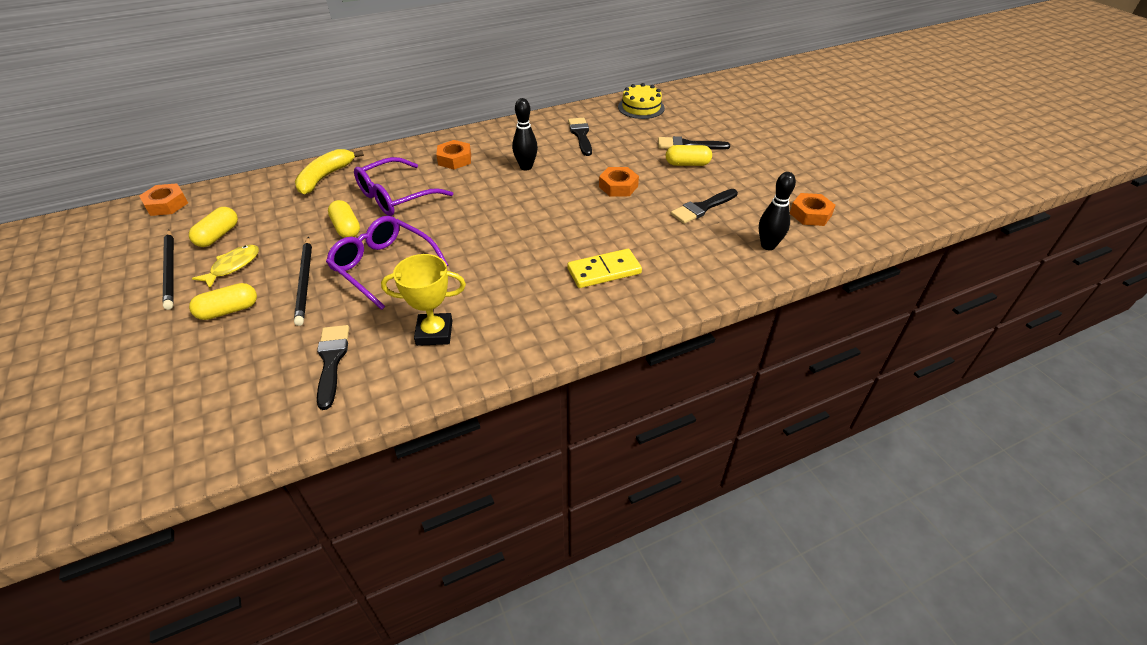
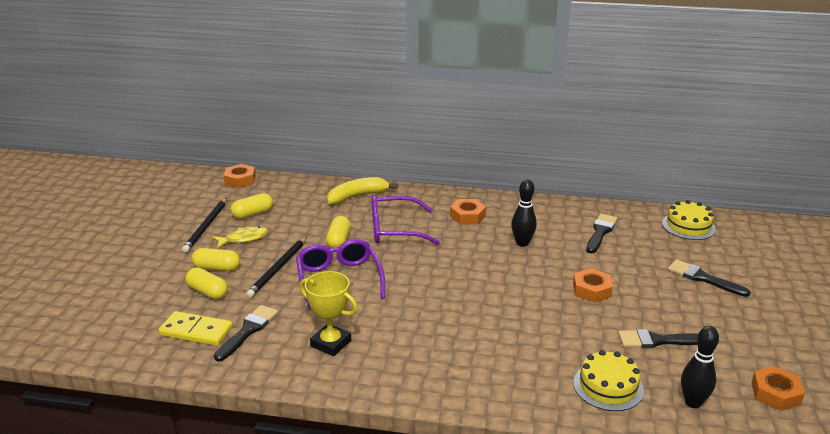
camera: 35 degrees right, 15 degrees down
(604, 271) = (507, 356): yellow domino -> yellow domino (196, 331)
(687, 164) = (684, 295): yellow capsule -> yellow capsule (207, 292)
(702, 261) = (608, 386): none -> yellow cake

